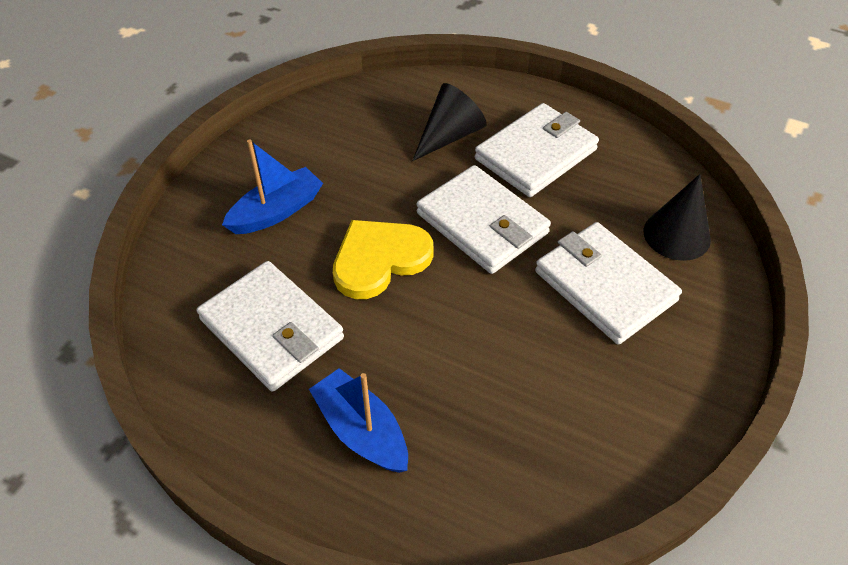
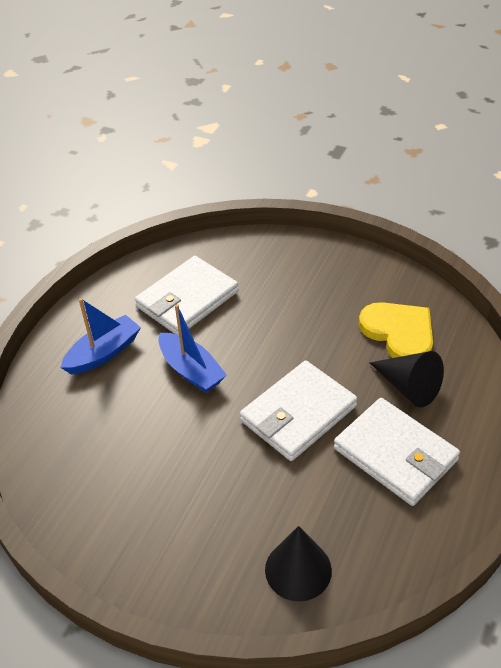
camera: 90 degrees right, 5 degrees down
(276, 211) = (298, 287): blue boat -> blue boat (191, 370)
(379, 259) = (253, 350): yellow heart -> yellow heart (399, 333)
(604, 286) = (231, 502): white wallet -> none

